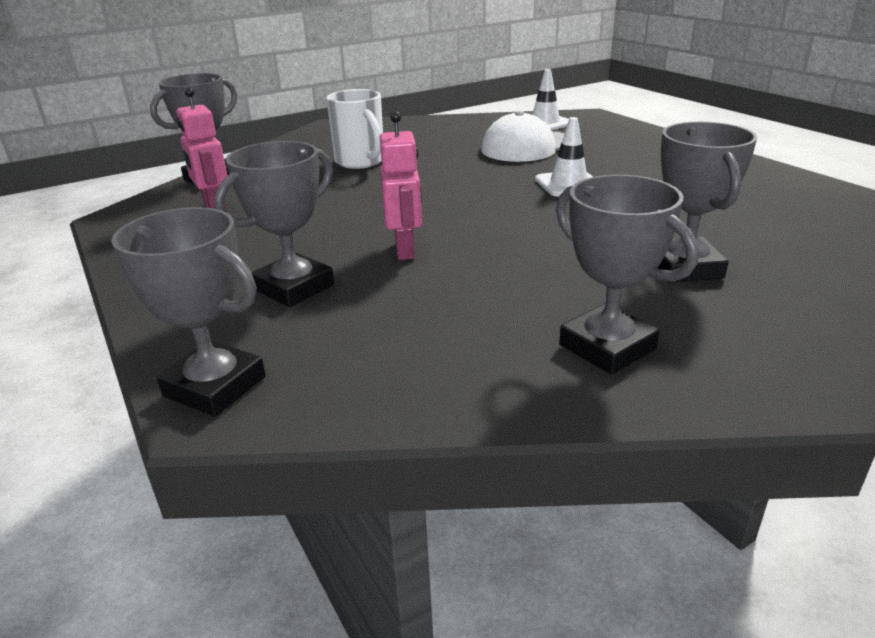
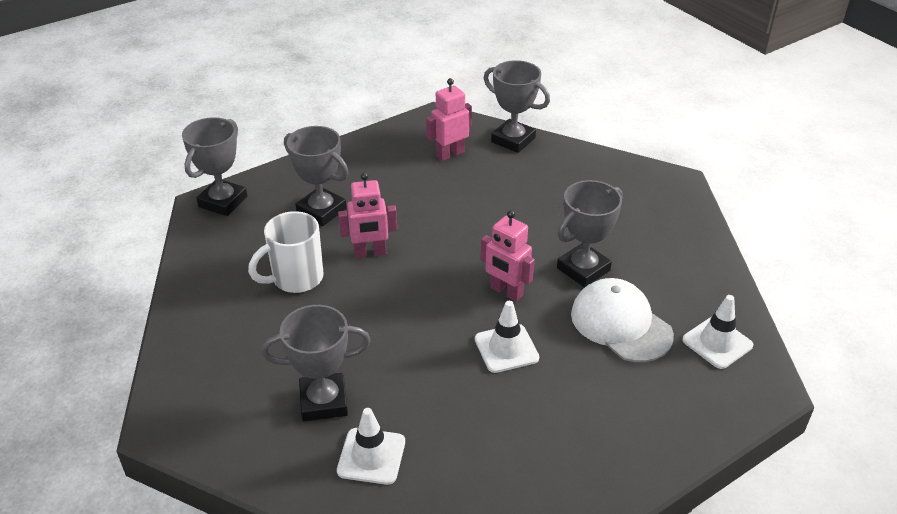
camera: 85 degrees right, 10 degrees up
(361, 162) = (560, 212): white mug -> white mug (296, 279)
(484, 183) = (506, 292): none -> pink robot
(607, 347) = (225, 345): grey trophy -> grey trophy (583, 269)
(750, 239) = (371, 456): none -> white traffic cone

